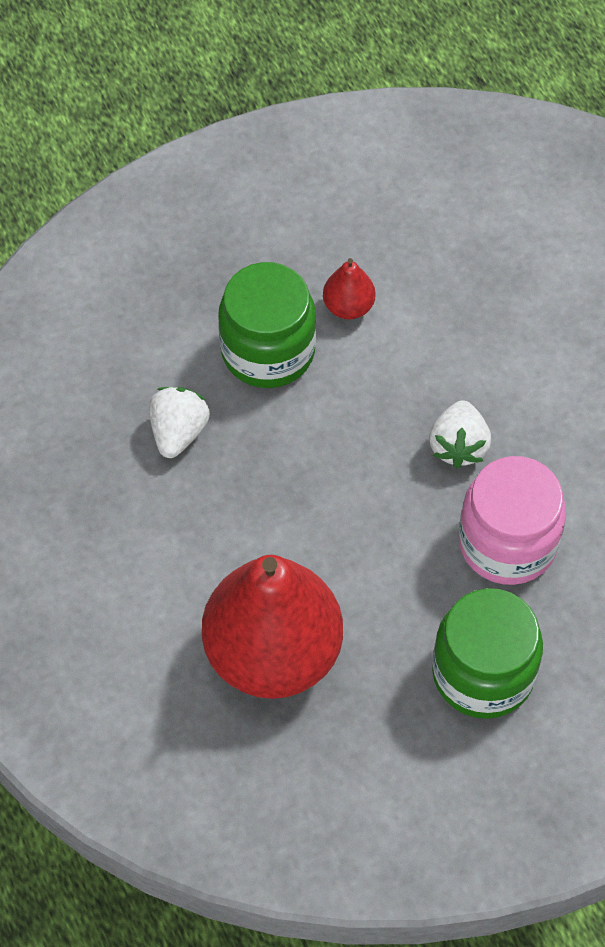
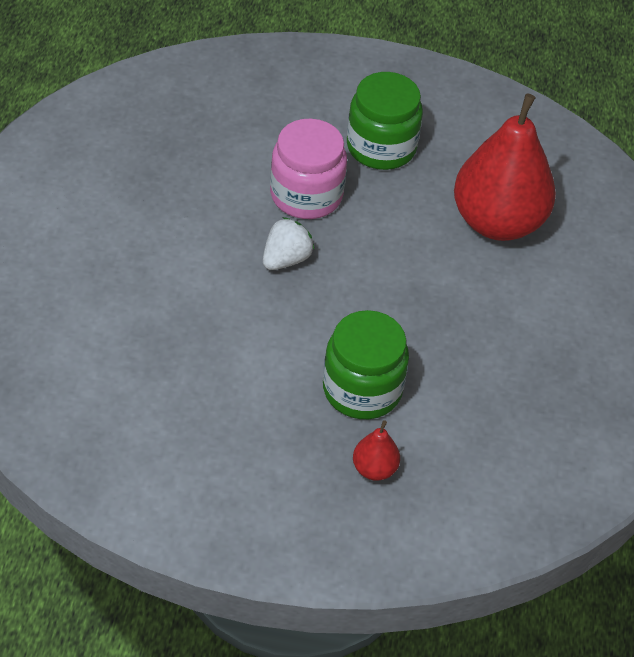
camera: 150 degrees left, 10 degrees down
(178, 432) = (466, 374): white strawberry -> none
(348, 307) = (279, 384): red pear -> red pear (374, 469)

